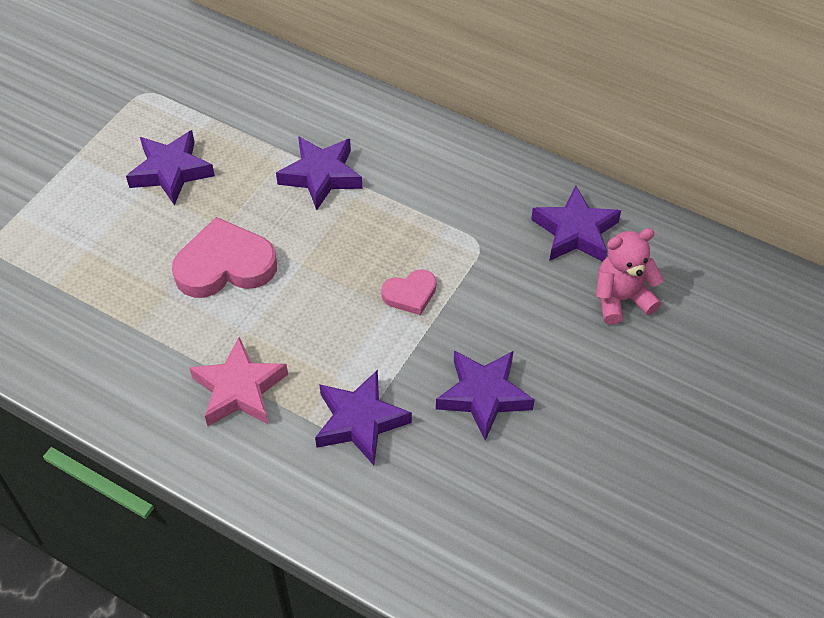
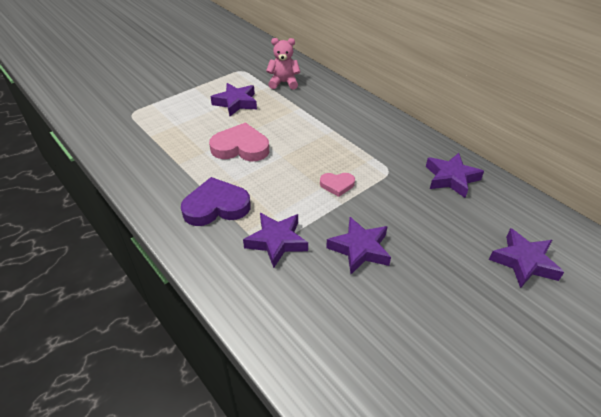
camera: 20 degrees right, 10 degrees down
(239, 389) = (216, 206): pink star -> purple heart
(321, 176) = (312, 121): purple star -> purple star (524, 262)
(621, 299) = (470, 220): pink teddy bear -> pink teddy bear (284, 83)

